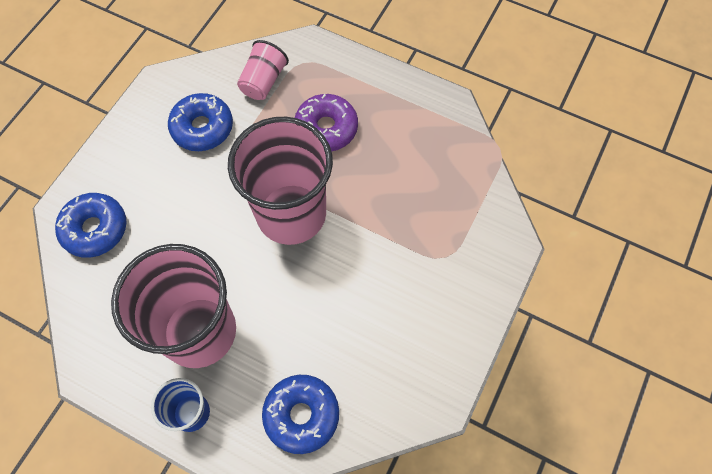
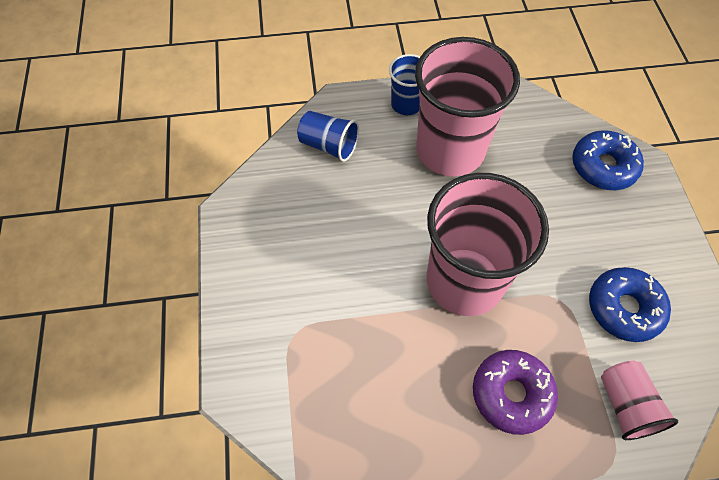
camera: 145 degrees right, 5 degrees down
(301, 415) = (329, 145): blue donut -> blue cup

